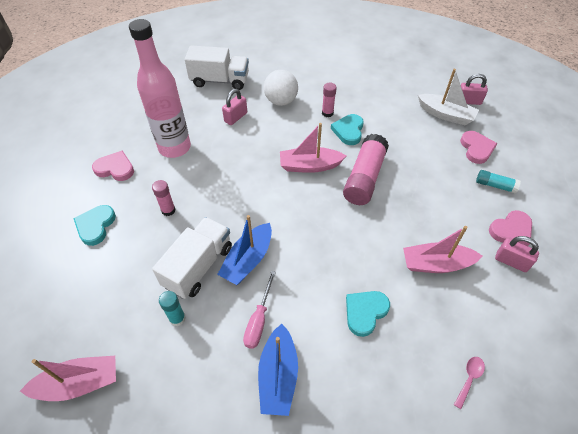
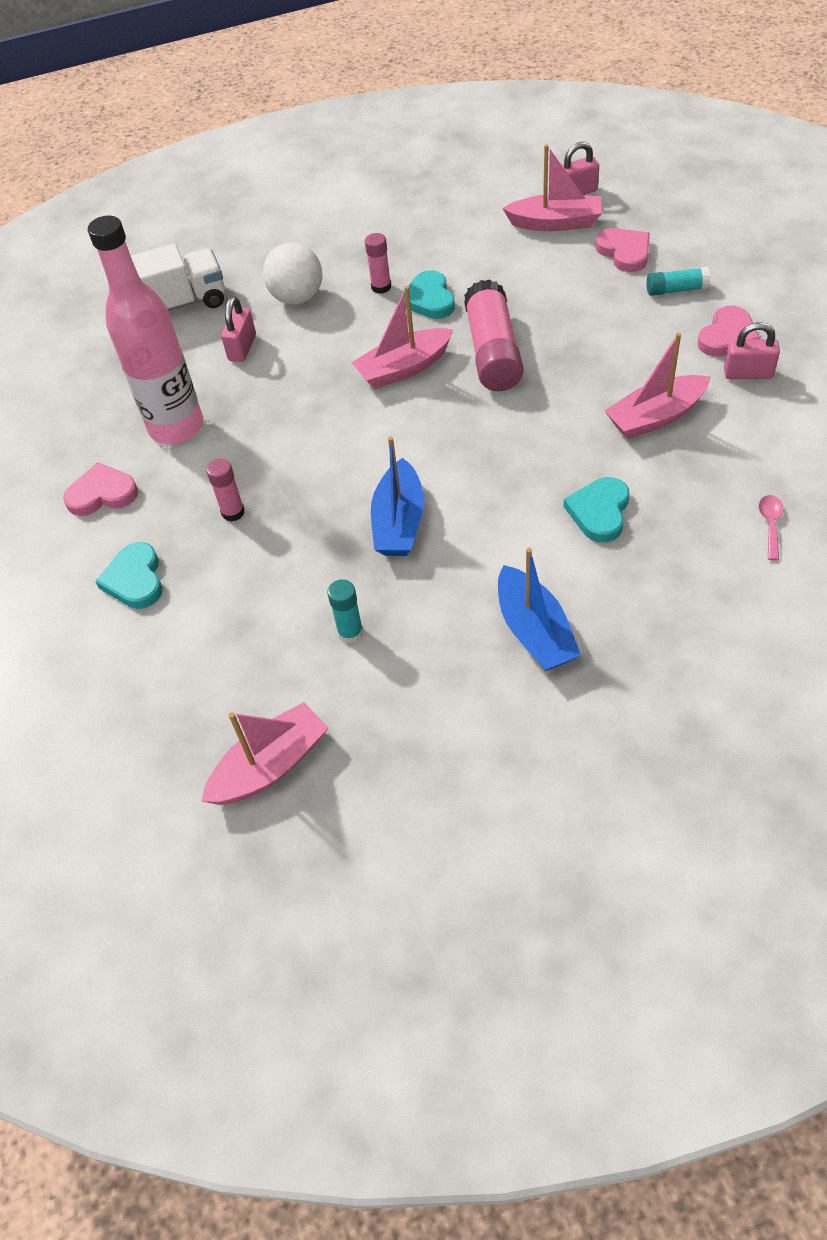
camera: 20 degrees left, 0 degrees up
(198, 266) = (333, 560): white truck -> none
(259, 320) = (465, 583): pink screwdriver -> none
(445, 115) = (555, 223): white boat -> pink boat

